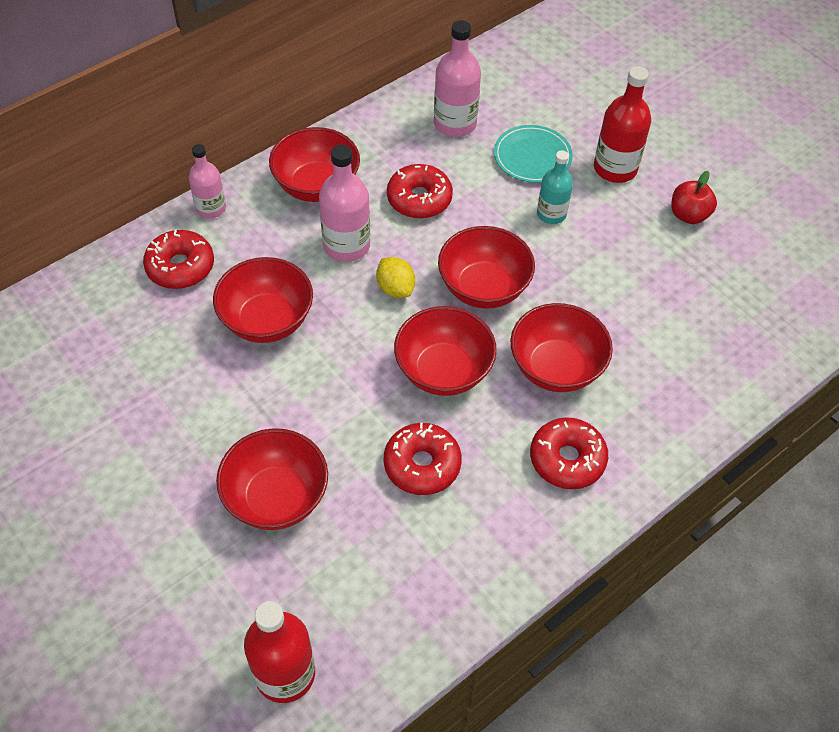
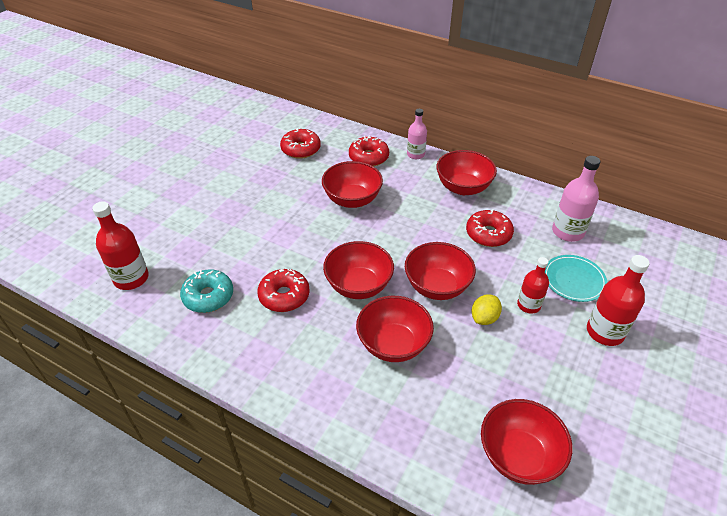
camera: 70 degrees right, 10 degrees down
(276, 497) = (237, 241): red bowl -> red bowl (519, 456)
(346, 245) = (427, 213): pink bottle -> none
(378, 564) = (208, 296): none -> turquoise donut
(395, 288) = (409, 244): yellow lemon -> yellow lemon (484, 318)
(551, 214) = (528, 305): turquoise bottle -> red bottle
(567, 459) = (320, 371): red donut -> red donut (301, 149)
(688, 215) = (597, 394): red apple -> none

